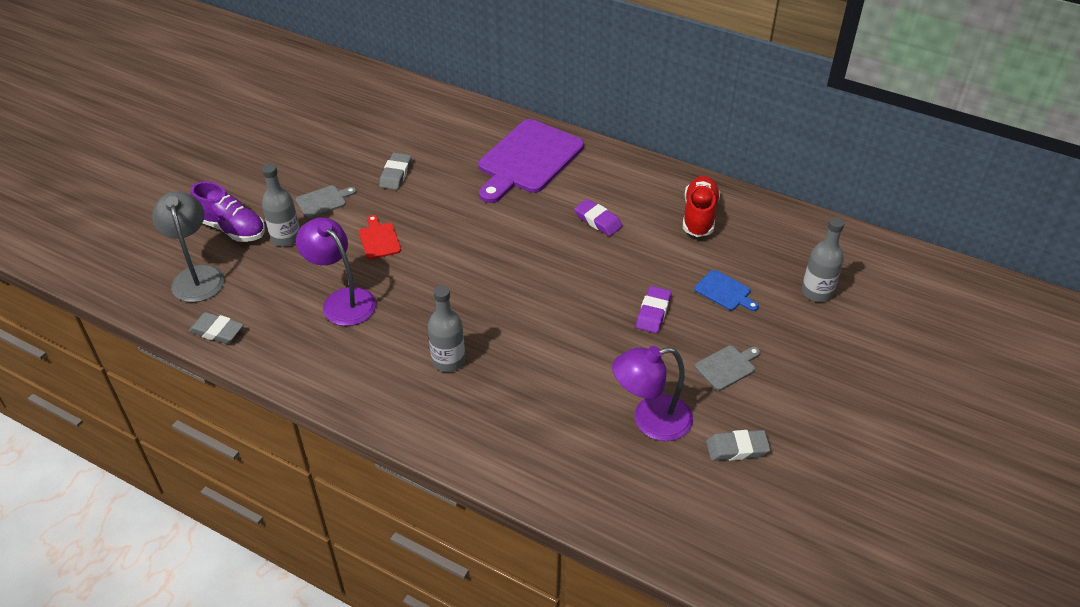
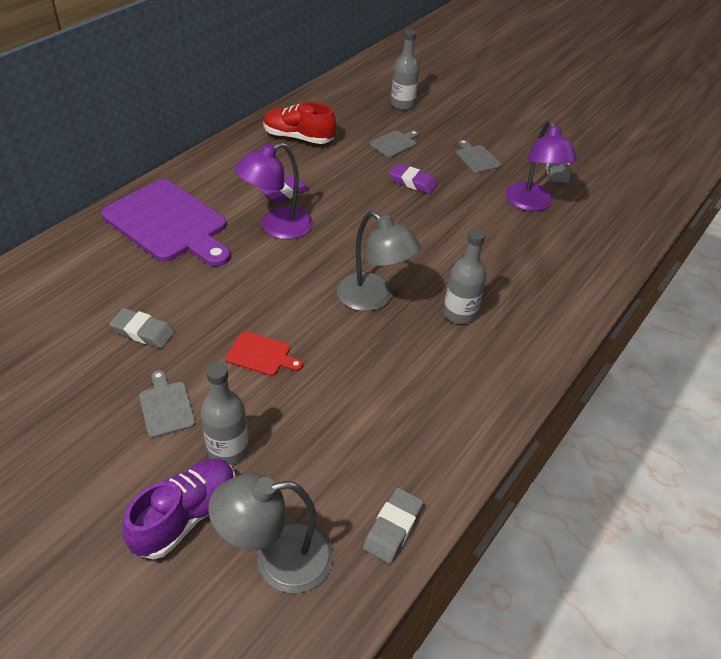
camera: 85 degrees left, 0 degrees up
(342, 300) = (359, 394): purple lamp -> purple lamp (277, 227)
(379, 239) = (261, 355): red cutting board -> red cutting board turned 150 degrees counterclockwise
(457, 298) = (373, 299): none -> grey lamp
(724, 292) = (394, 143): blue cutting board -> grey cutting board

